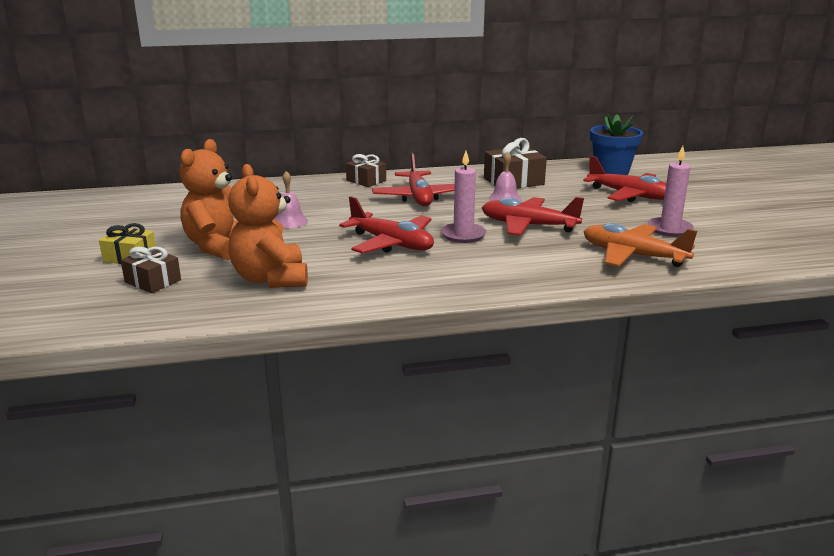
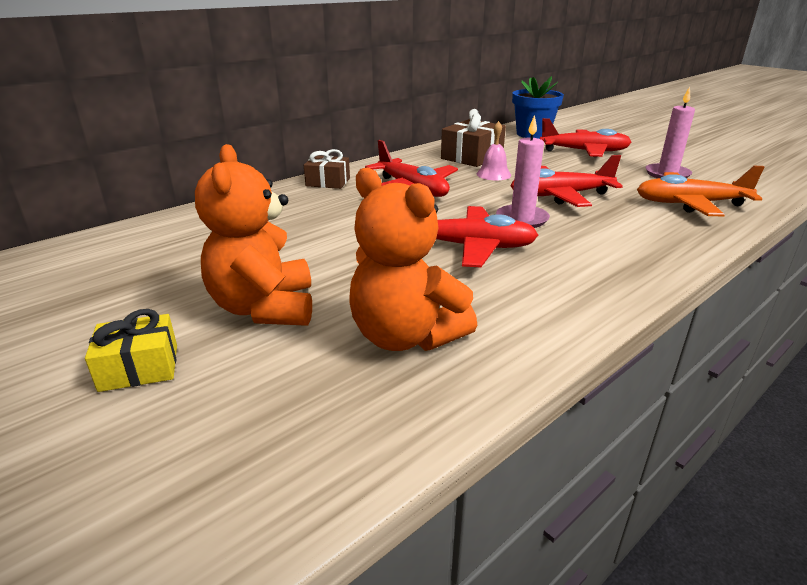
camera: 30 degrees left, 5 degrees up
(153, 281) = (234, 400): brown gift -> none
(290, 221) = (311, 248): pink bell -> none

